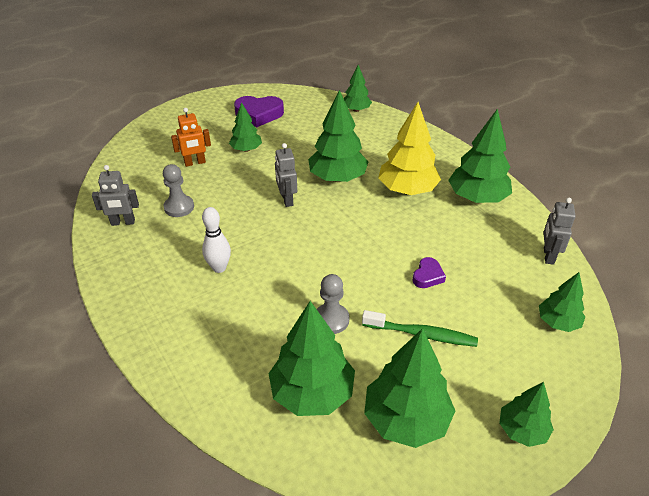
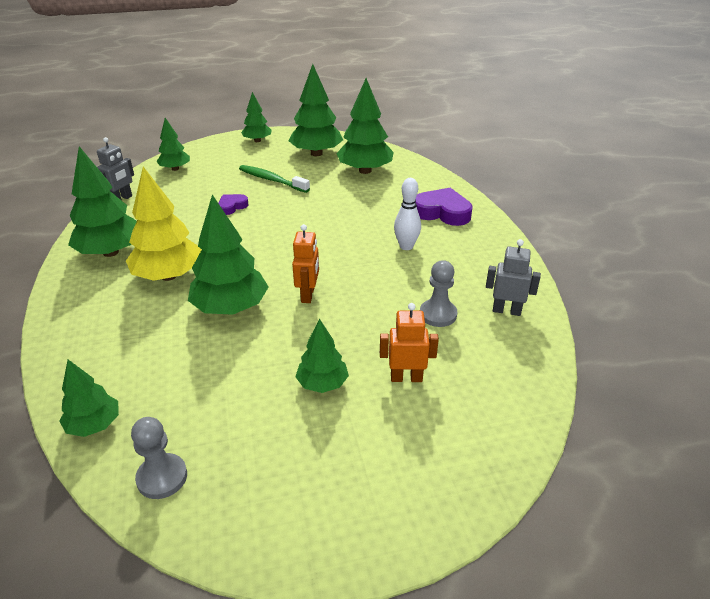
camera: 160 degrees left, 5 degrees down
(259, 114) = (264, 463): purple heart -> purple heart (442, 212)
(287, 200) = (308, 295): grey robot -> orange robot
(331, 320) = (329, 198): grey pawn -> grey pawn (162, 477)

